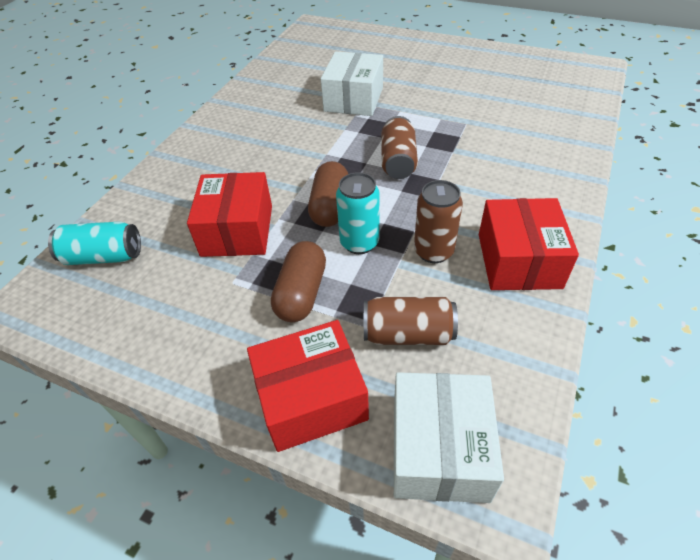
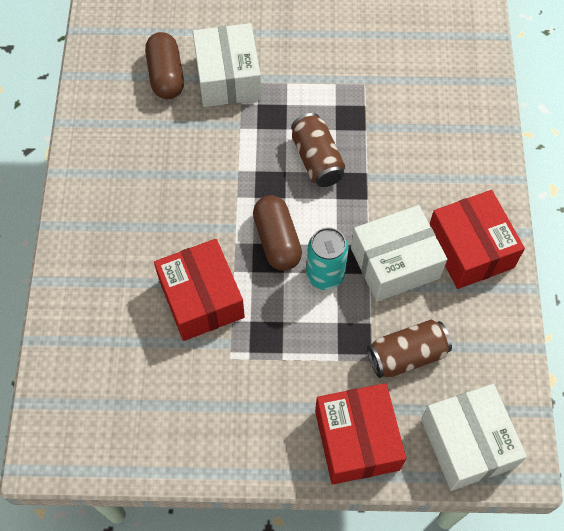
camera: 25 degrees left, 15 degrees up
(104, 256) = (87, 373): turquoise can -> none
(301, 293) = (299, 347): brown capsule -> brown capsule (166, 75)
(311, 398) = (357, 440): red box -> red box turned 60 degrees counterclockwise
(433, 251) = (395, 263): brown can -> white box

